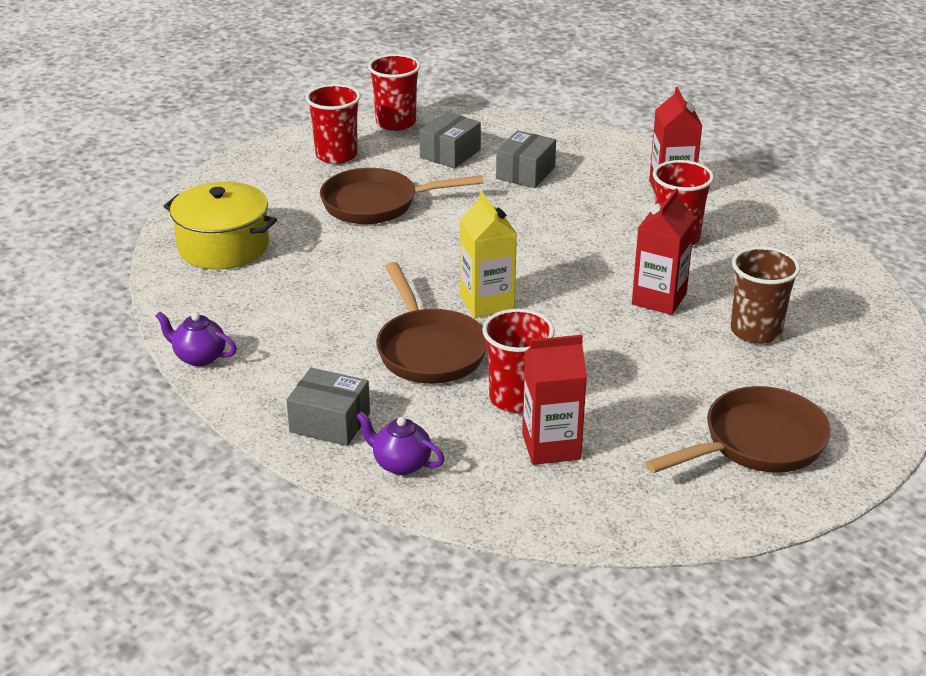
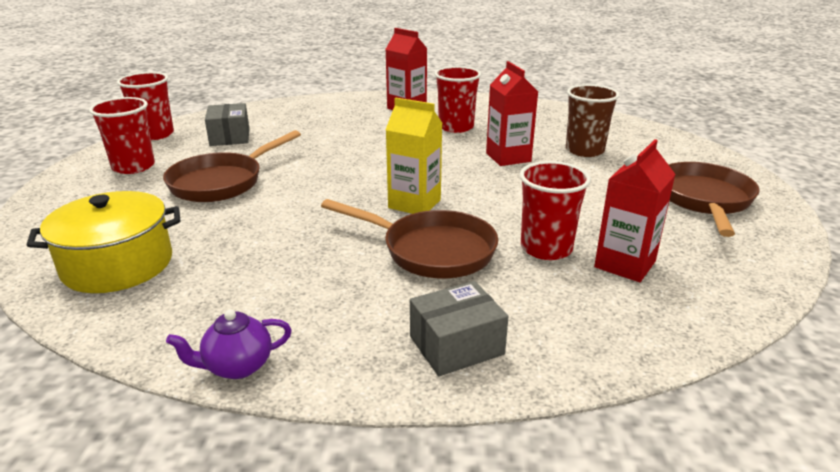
camera: 45 degrees left, 5 degrees down
(401, 464) = (566, 340): purple teapot -> none
(525, 173) = (303, 129): grey box -> none

